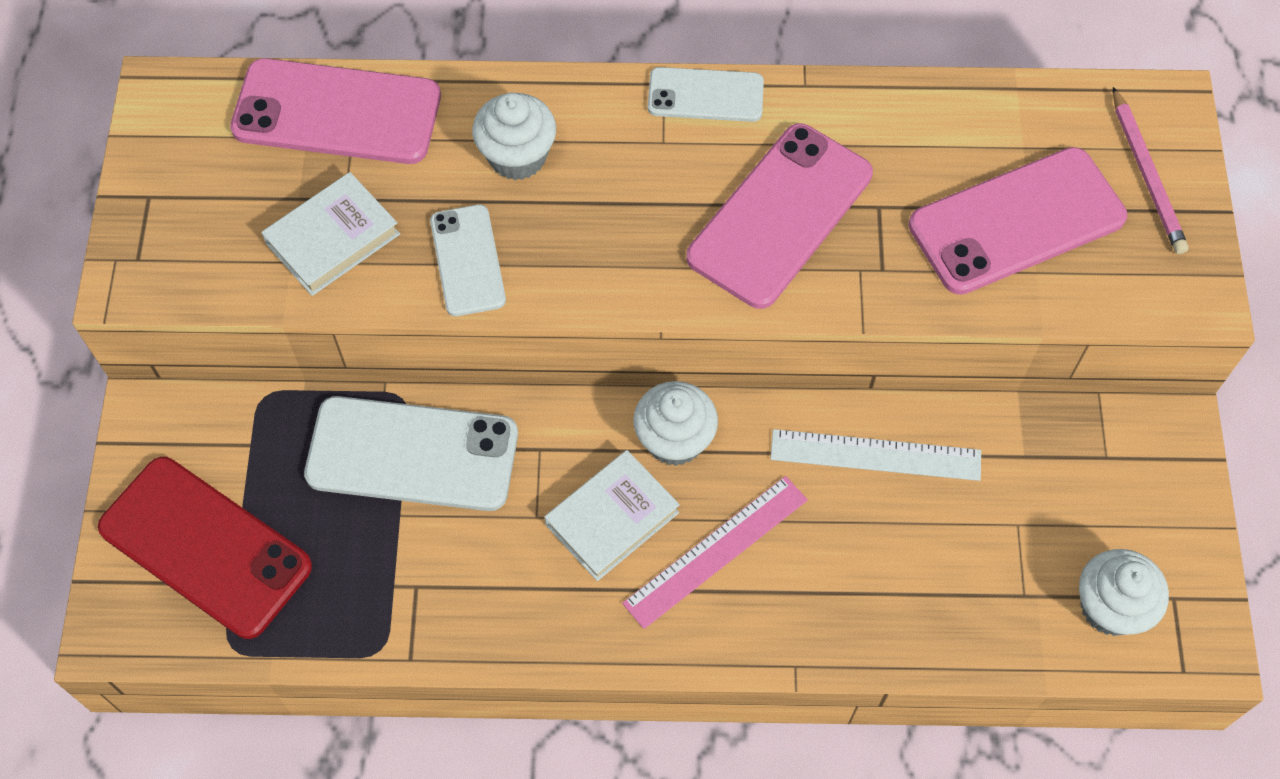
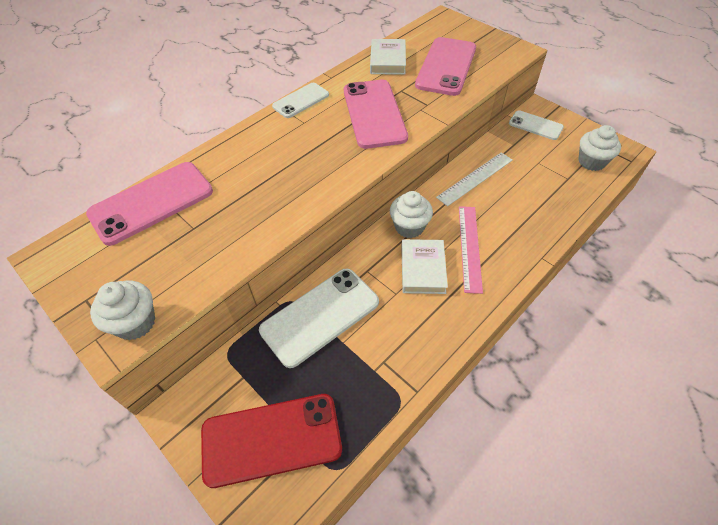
camera: 45 degrees left, 10 degrees down
(333, 239) = (206, 245): white book -> white book (388, 61)
(467, 260) = (277, 208): white phone -> white phone (535, 125)
(517, 156) = (253, 163): white cupcake -> white cupcake (135, 322)
(1147, 175) = (462, 34): pink pencil -> none

